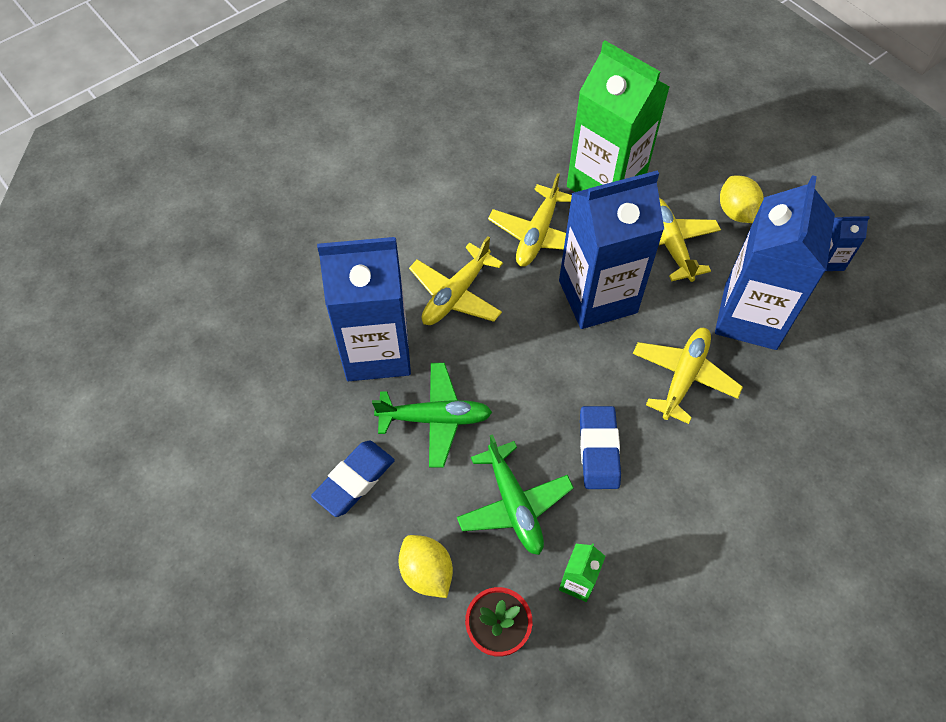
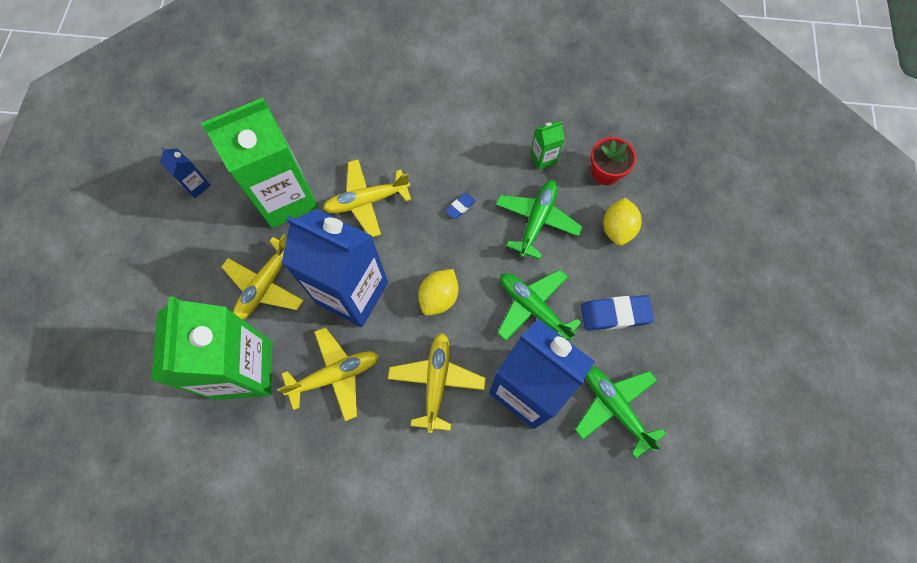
camera: 135 degrees left, 10 degrees up
(288, 399) = (615, 407): none -> green plane
(456, 294) = (436, 382): yellow plane -> yellow plane turned 75 degrees counterclockwise
(598, 450) = (460, 207): blue eraser -> blue eraser, size x0.50
(736, 212) = (197, 266): yellow lemon -> yellow lemon (439, 297)
(750, 317) = (286, 198): blue carton -> green carton

